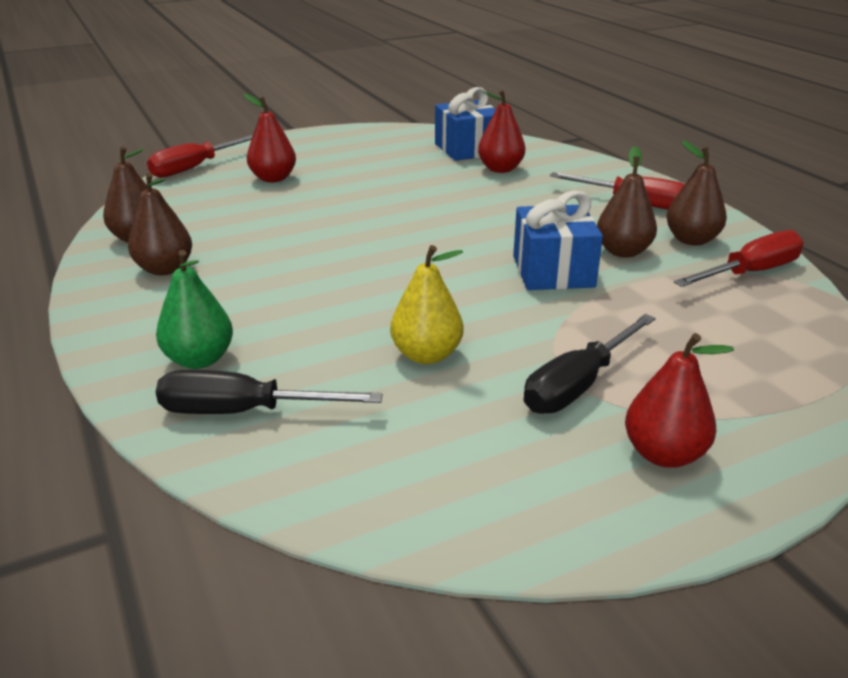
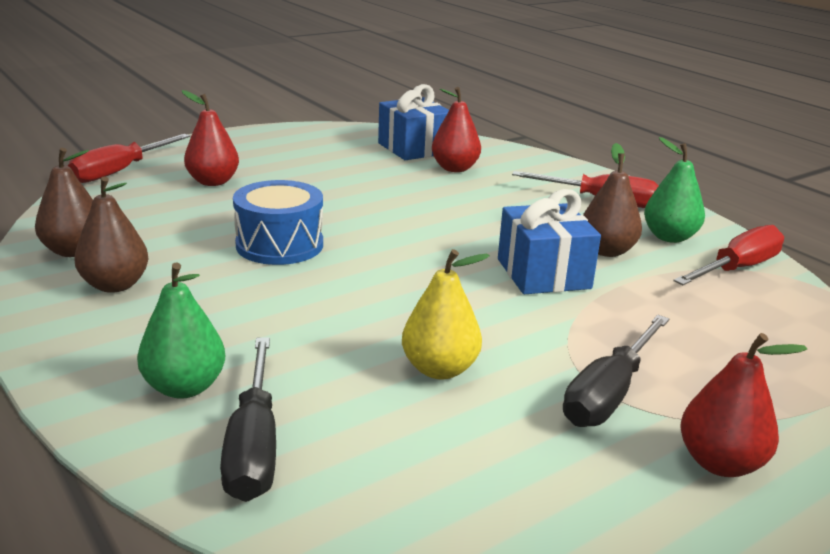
camera: 10 degrees left, 5 degrees down
(244, 412) = (254, 445): black screwdriver -> black screwdriver turned 90 degrees counterclockwise
(316, 237) = (279, 245): none -> blue drum
(691, 240) = (669, 237): brown pear -> green pear

